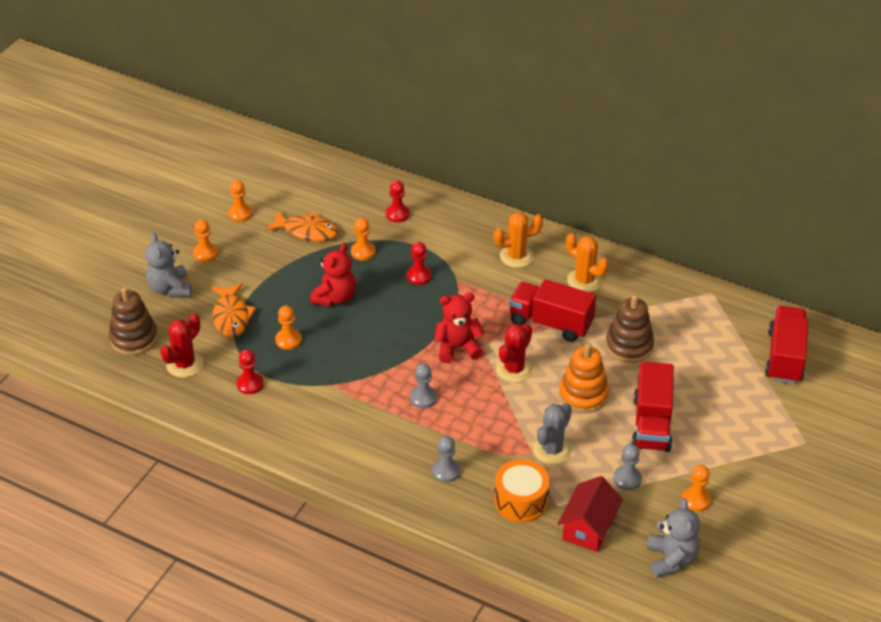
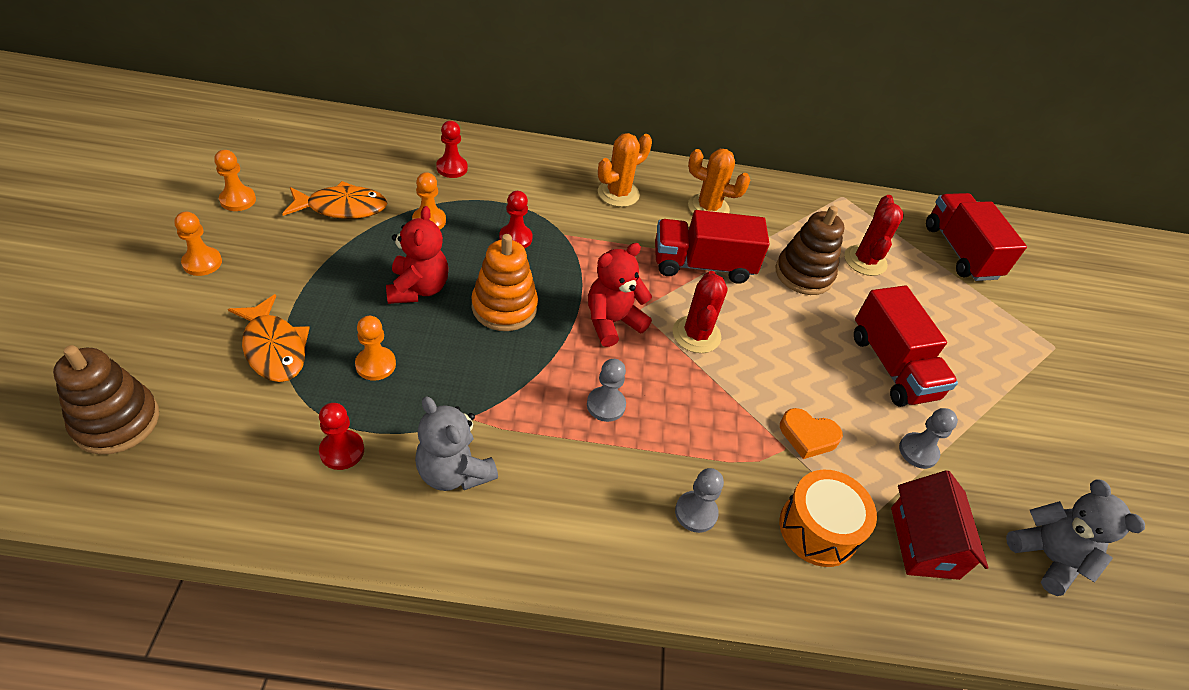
camera: 30 degrees left, 5 degrees up
(170, 289) = (159, 326): grey teddy bear -> grey teddy bear (454, 472)
(184, 364) = (220, 445): red cactus -> red cactus (865, 261)
(552, 450) = (808, 436): grey cactus -> orange heart
(583, 395) = (795, 348): orange stacking toy -> orange stacking toy (504, 307)
(696, 500) = (1009, 457): orange pawn -> none

